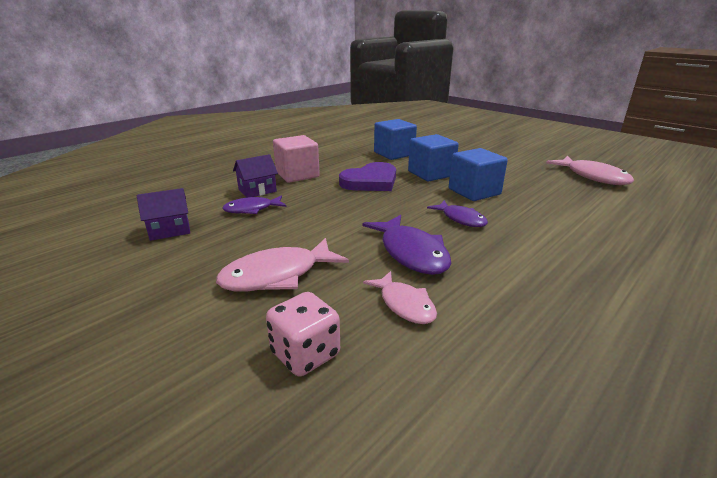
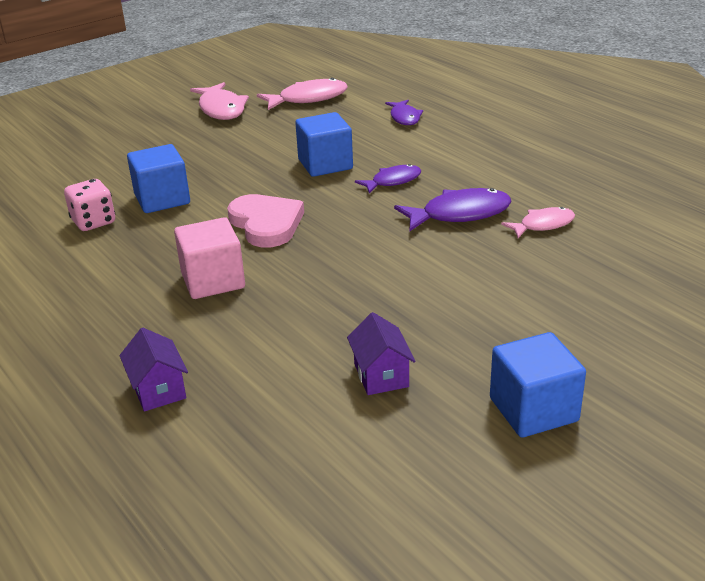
camera: 80 degrees left, 5 degrees up
(252, 209) = (331, 313): purple fish -> purple fish (404, 118)
(257, 190) = (264, 313): purple house -> purple house (158, 389)
(277, 275) = (496, 287): pink fish -> pink fish (221, 109)
(305, 354) = (608, 270): pink dice -> pink dice (93, 222)
(370, 181) = (266, 224): purple heart -> pink heart
(431, 174) = (257, 182): blue cube -> blue cube (533, 410)

